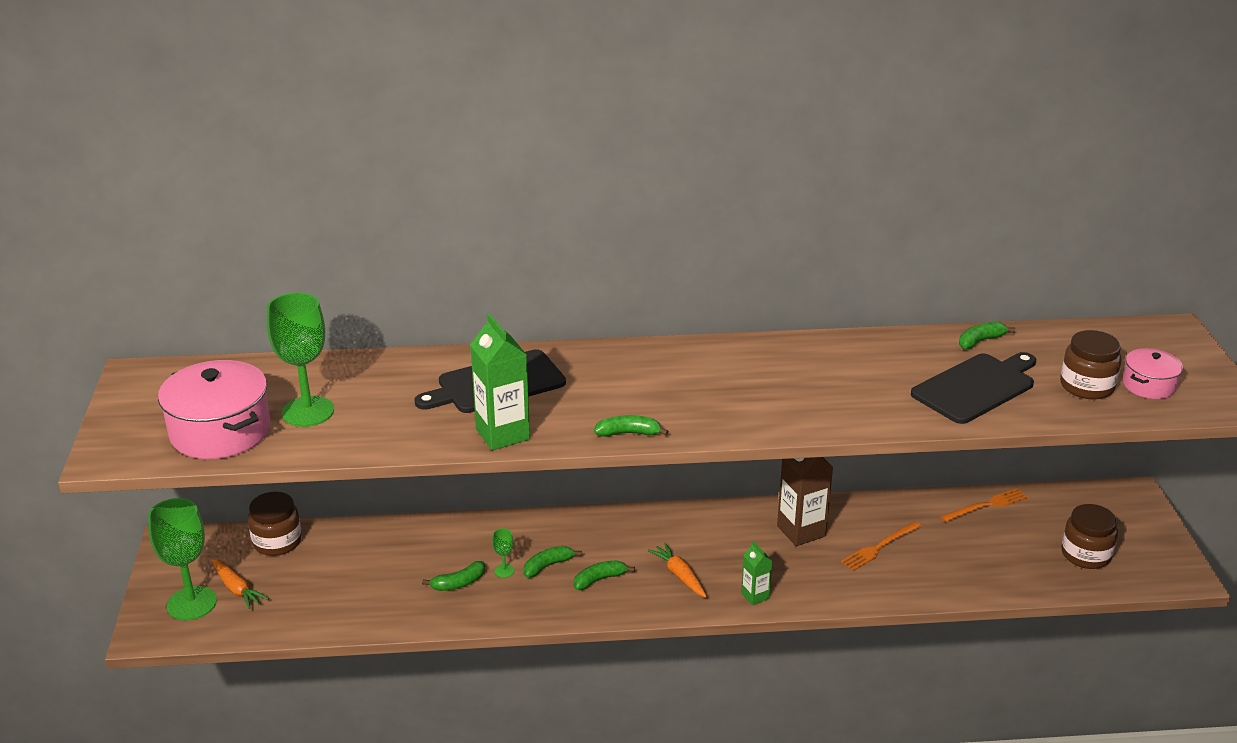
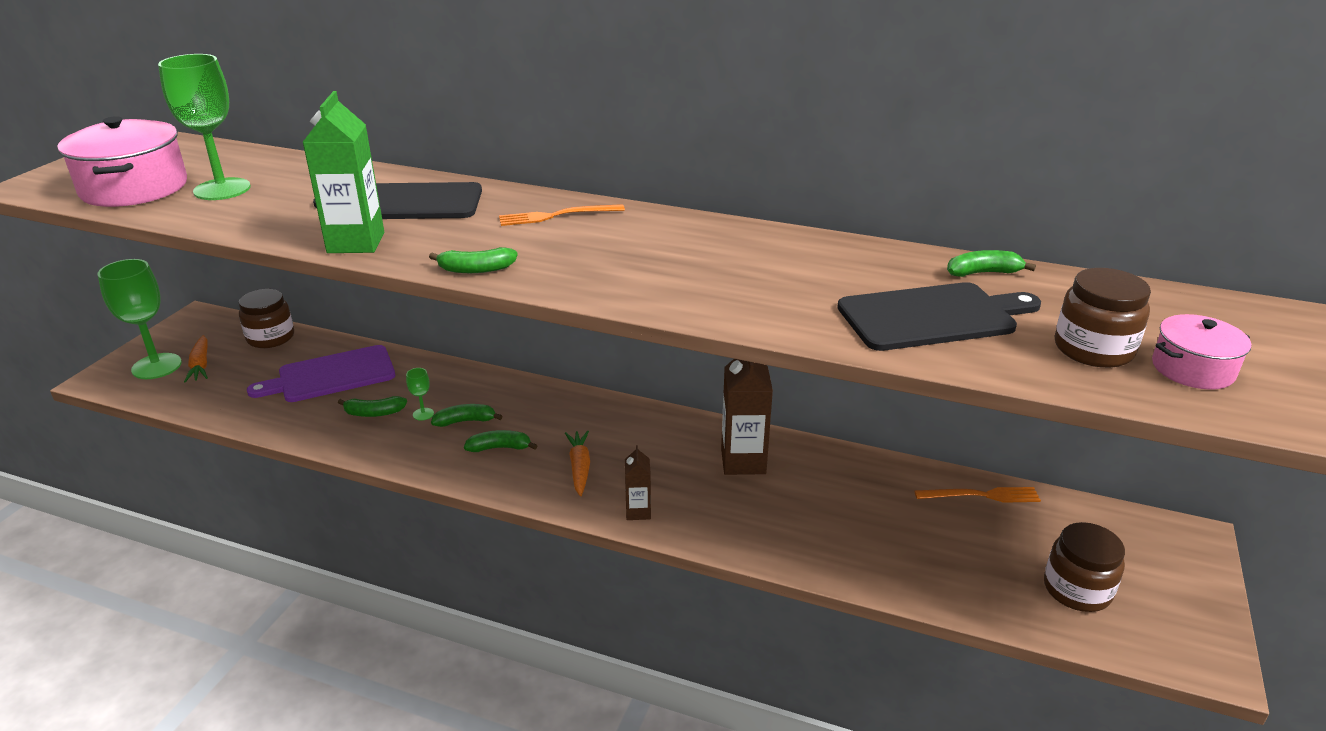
camera: 25 degrees right, 0 degrees up
(380, 561) = (331, 375): none -> purple cutting board
(629, 433) = (476, 269): green banana -> green banana turned 150 degrees clockwise
(755, 596) = (638, 511): green carton -> brown carton
(880, 547) = (819, 503): orange fork -> orange fork (558, 215)

